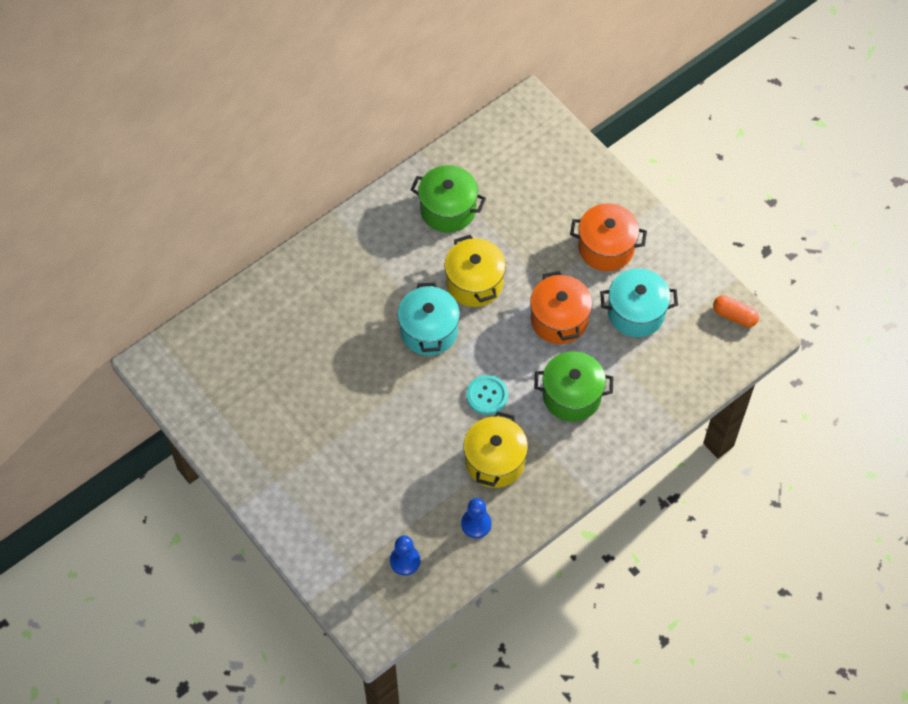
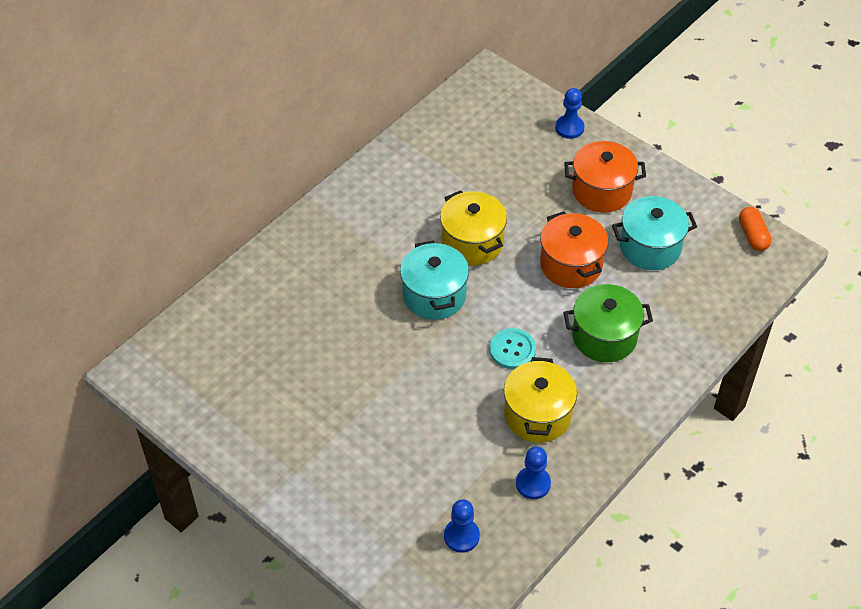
camera: 10 degrees left, 10 degrees down
(448, 209) = (428, 178): green pot -> none
(592, 176) = (569, 128): none -> blue pawn
(734, 316) = (752, 235): orange capsule -> orange capsule turned 60 degrees clockwise

